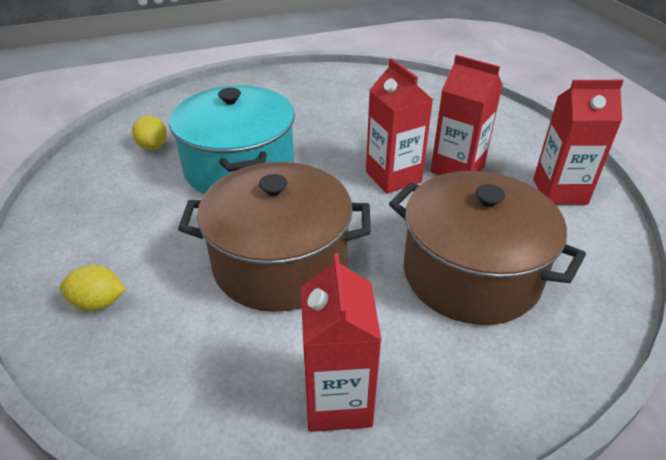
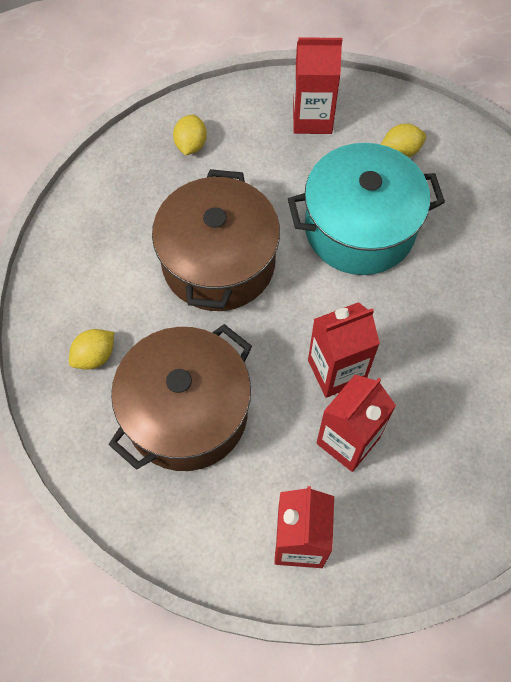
camera: 95 degrees right, 25 degrees up
(338, 401) = (81, 295): red carton -> red carton (312, 118)
(427, 370) = (95, 356): none -> yellow lemon

